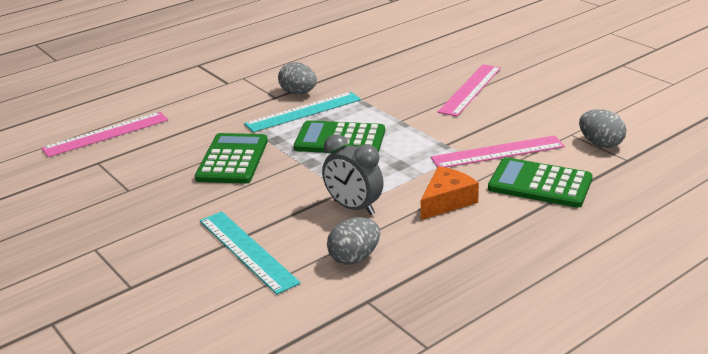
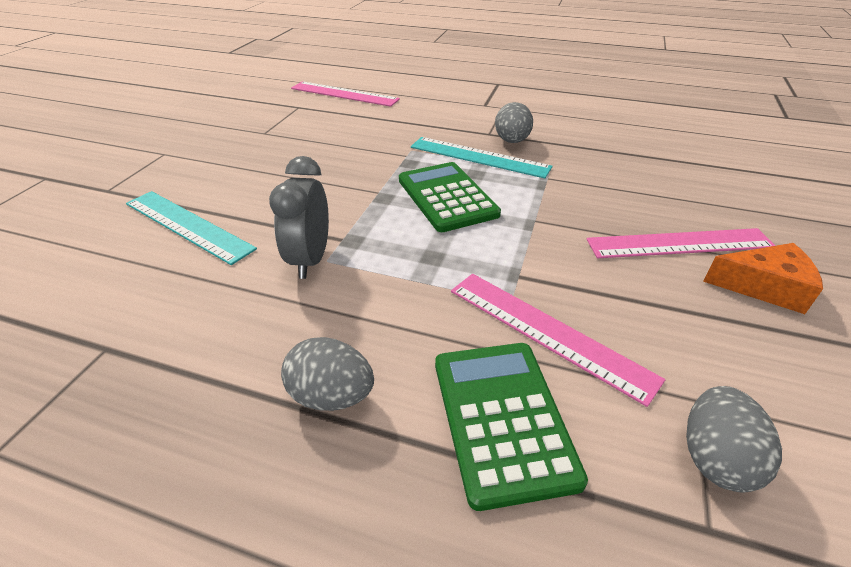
camera: 55 degrees right, 10 degrees up
(232, 159) = (351, 156): green calculator -> none
(247, 251) = (188, 225): turquoise ruler -> turquoise ruler turned 75 degrees counterclockwise
(354, 257) = (200, 301): grey egg -> grey egg (331, 396)
(447, 201) = (375, 331): orange cheese -> orange cheese (764, 287)

